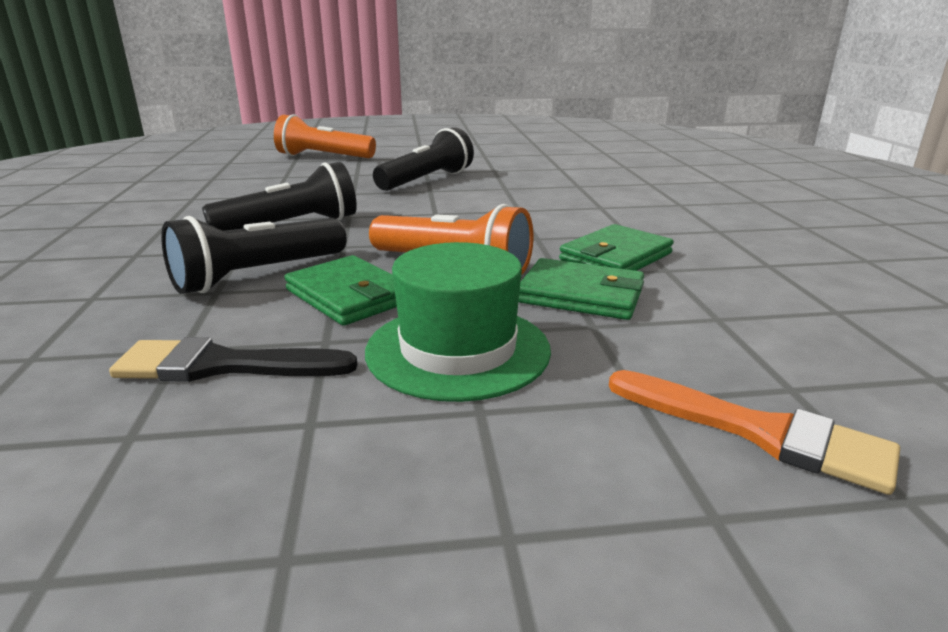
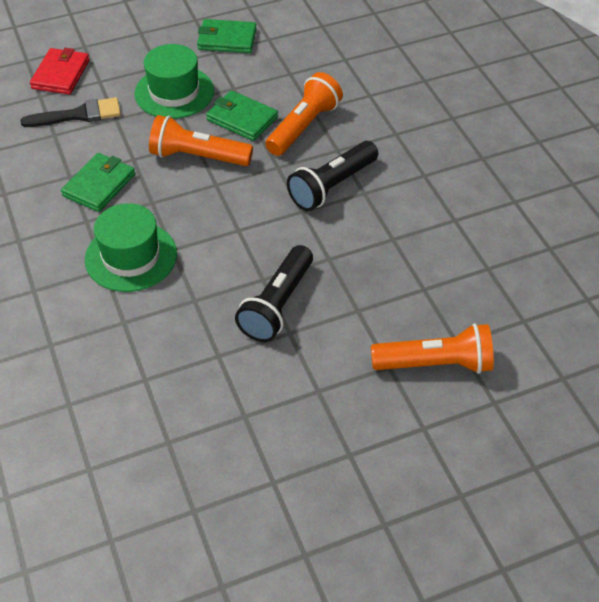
camera: 165 degrees right, 25 degrees up
(222, 366) = (265, 68): black brush -> black brush (78, 115)
(257, 275) = (304, 126): black flashlight -> orange flashlight
(569, 210) = (131, 256): none -> green hat
(581, 295) = (121, 141): green wallet -> green wallet (227, 39)
(759, 432) = (61, 74): orange brush -> red wallet

